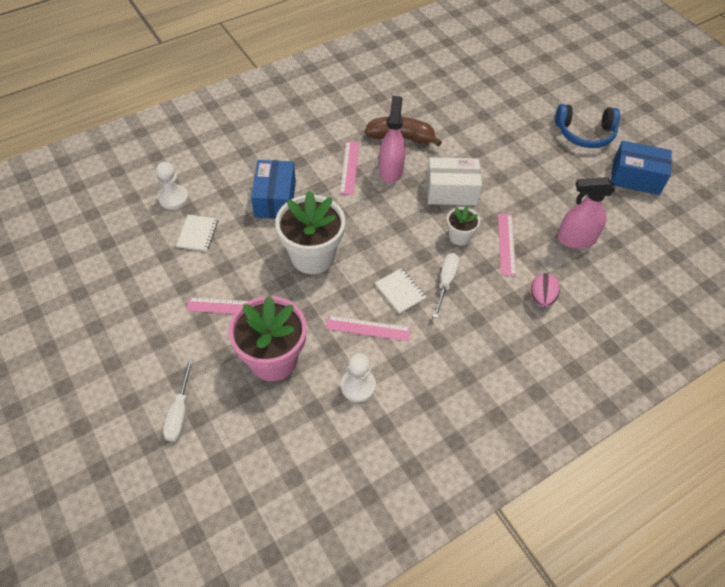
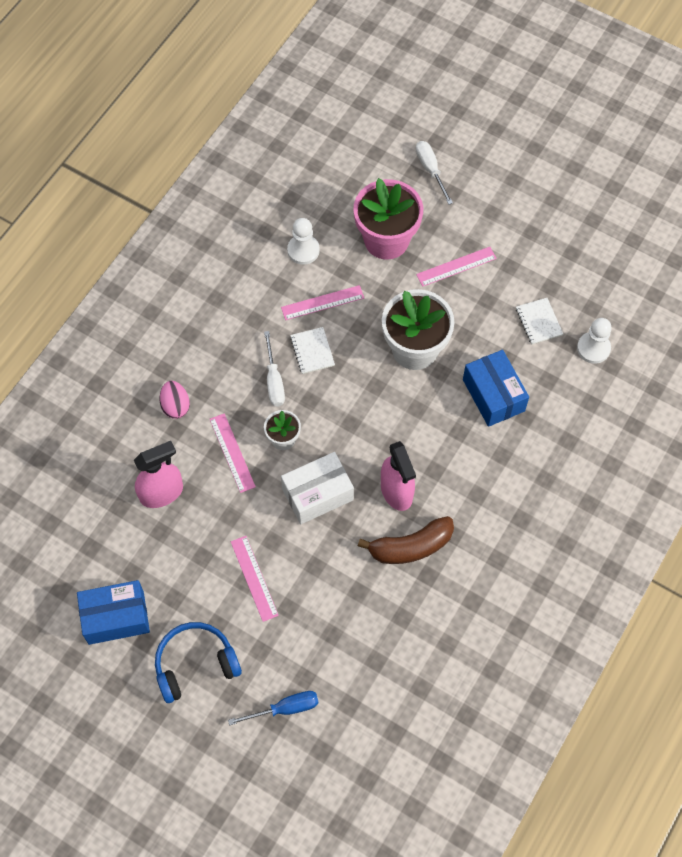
camera: 155 degrees right, 10 degrees up
(349, 167) = (443, 473): pink ruler -> pink ruler (254, 578)
(400, 291) = (312, 351): white notebook -> white notebook turned 45 degrees clockwise
(532, 93) = (285, 708): none -> blue screwdriver

